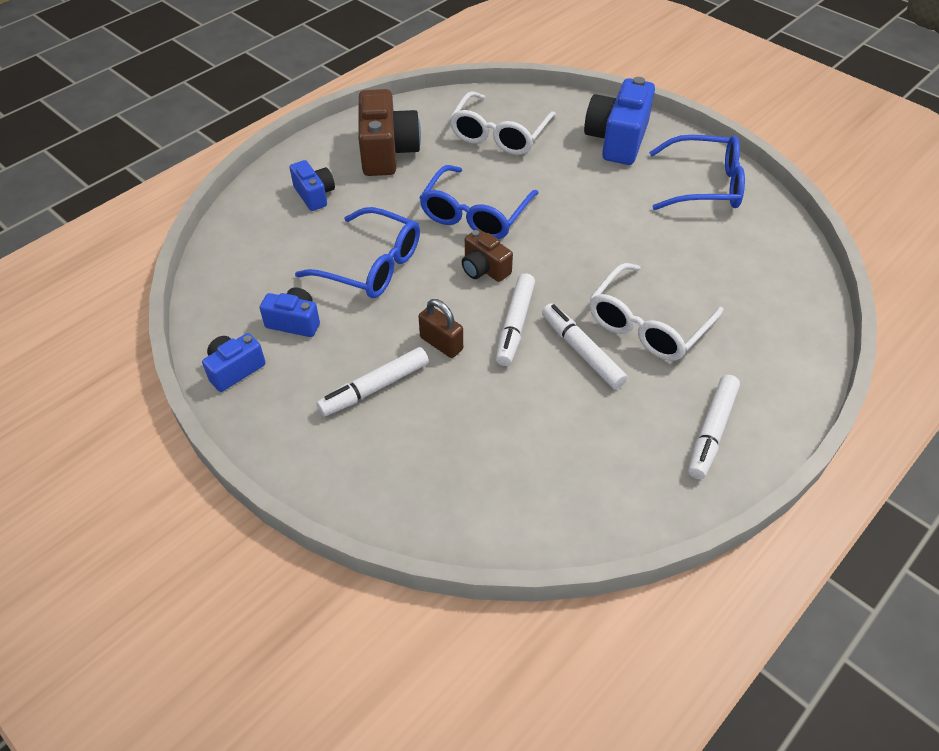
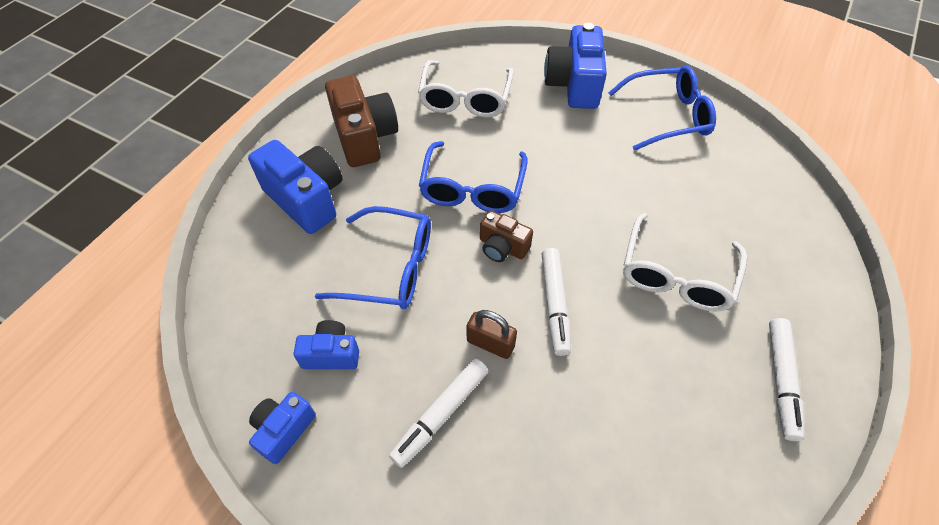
camera: 15 degrees left, 5 degrees up
(314, 195) = (306, 199): blue camera -> blue camera, size x1.80
(582, 351) = (628, 319): white marker -> none

